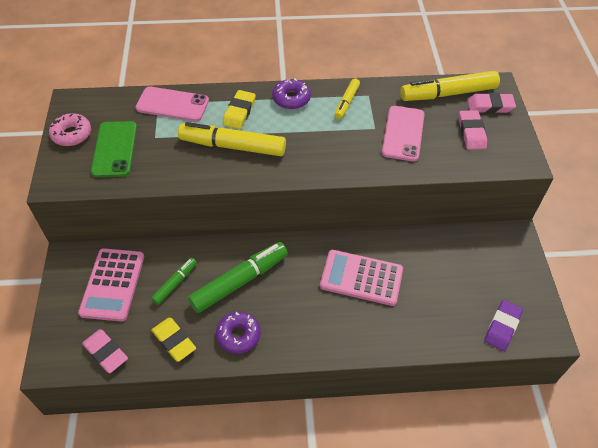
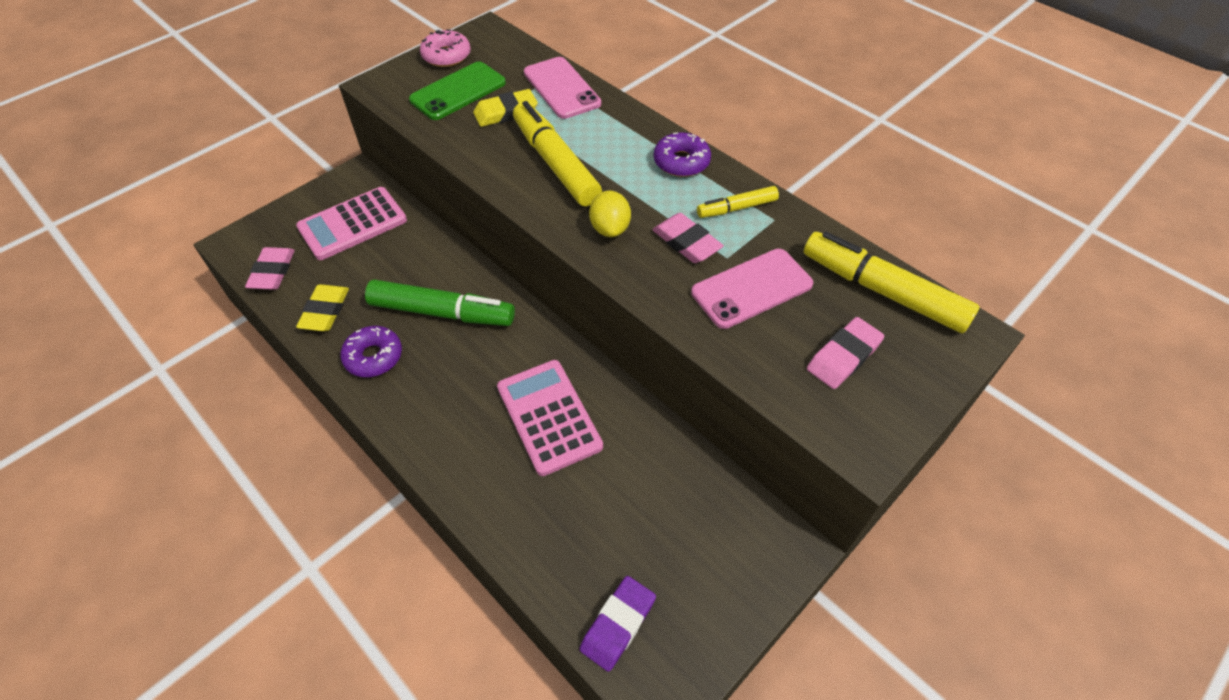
camera: 50 degrees right, 0 degrees up
(175, 283) = (394, 265): green marker -> none
(239, 112) = (610, 137): yellow eraser -> yellow eraser (506, 112)
(308, 156) = (610, 228): none -> yellow lemon
(490, 106) = (921, 348): pink eraser -> pink eraser (686, 242)
(502, 327) = (618, 624): purple eraser -> purple eraser turned 45 degrees counterclockwise

